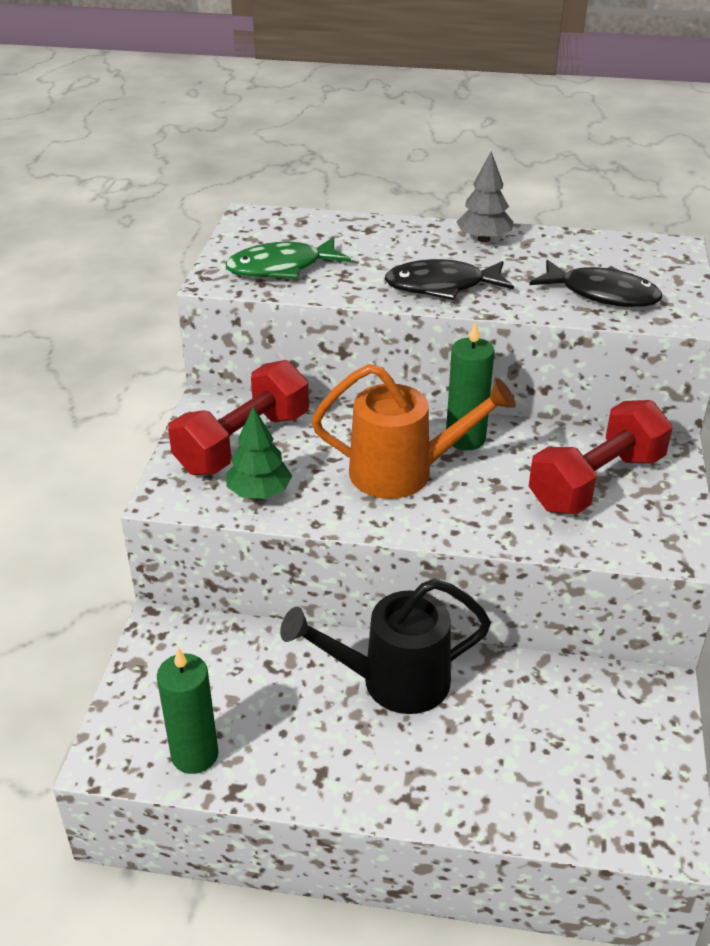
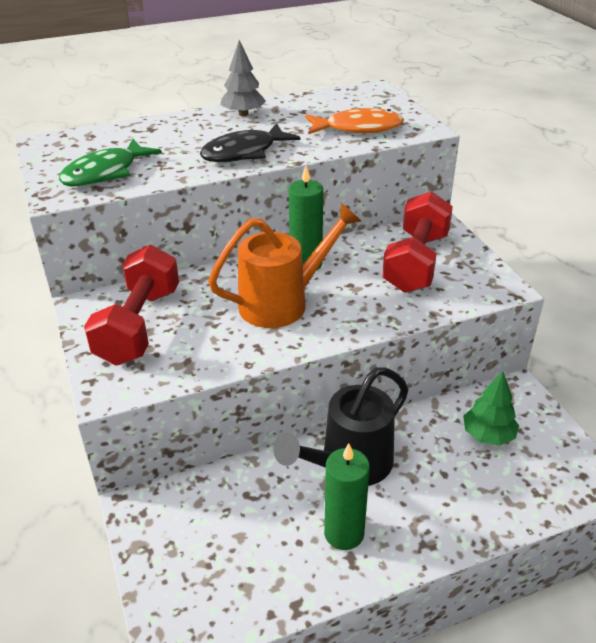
camera: 30 degrees left, 0 degrees up
(195, 755) = (243, 595): green candle -> green candle (344, 533)
(259, 492) = (184, 358): green tree -> green tree (488, 435)
(602, 294) = (358, 128): black fish -> orange fish

